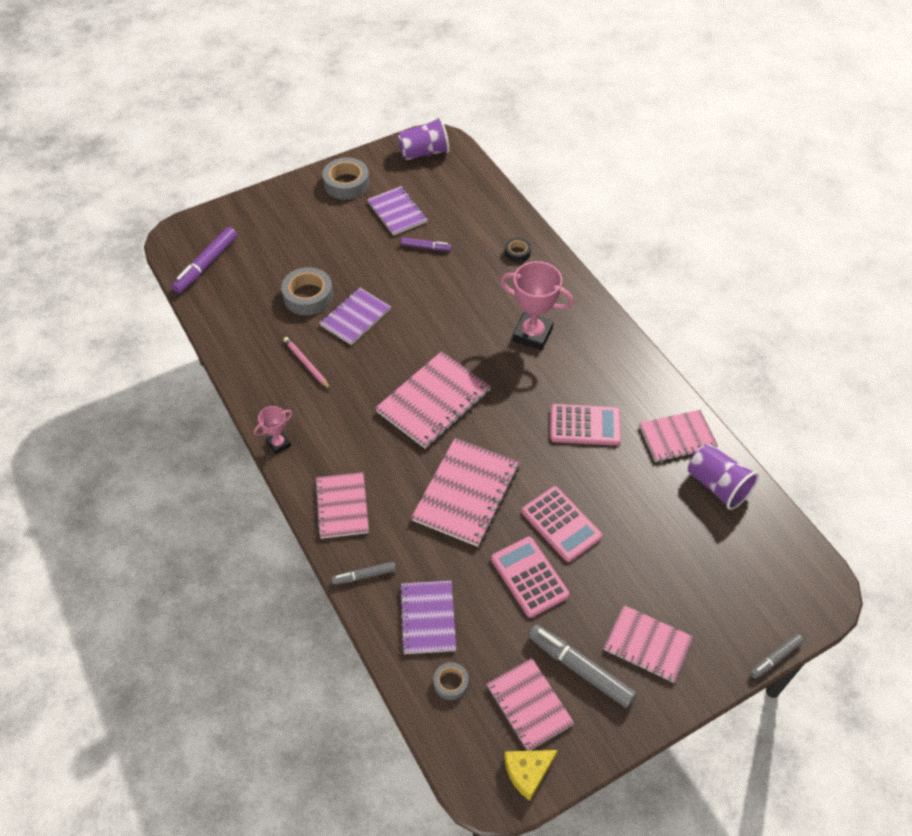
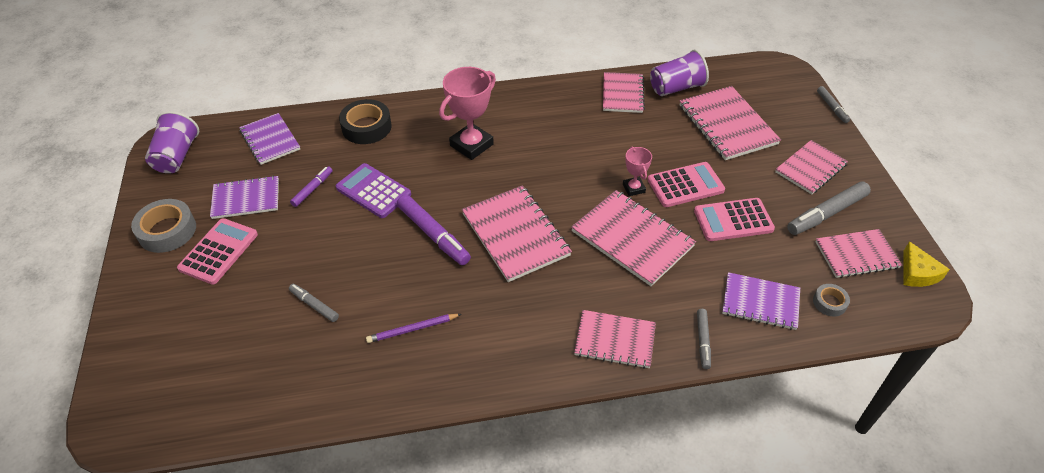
camera: 70 degrees left, 5 degrees down
(206, 265) = (191, 401): purple marker -> purple marker (433, 234)
(278, 444) = (511, 381): pink trophy -> pink trophy (633, 188)
(306, 364) = (412, 329): pink pencil -> purple pencil
(308, 296) = (314, 305): grey tape -> grey marker
(355, 317) = (372, 270): purple notebook -> purple notebook (270, 140)
(441, 286) = (373, 191): none -> purple calculator
(517, 252) = (366, 127): black tape -> black tape, size x1.85
(585, 425) = (589, 141): pink calculator -> pink calculator (218, 251)
(680, 548) = (727, 125): none -> pink notebook

